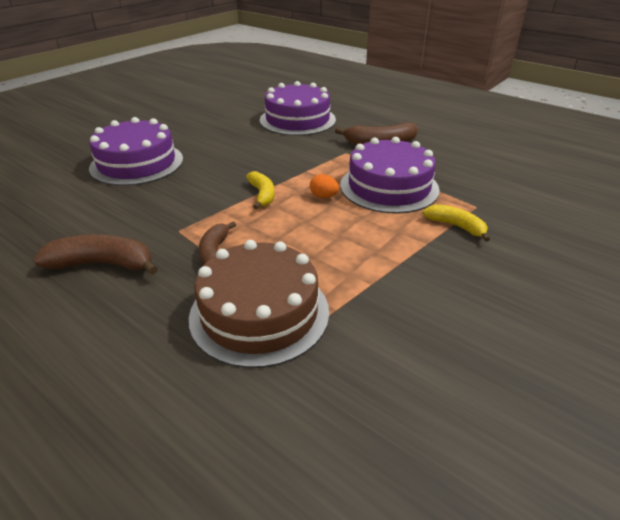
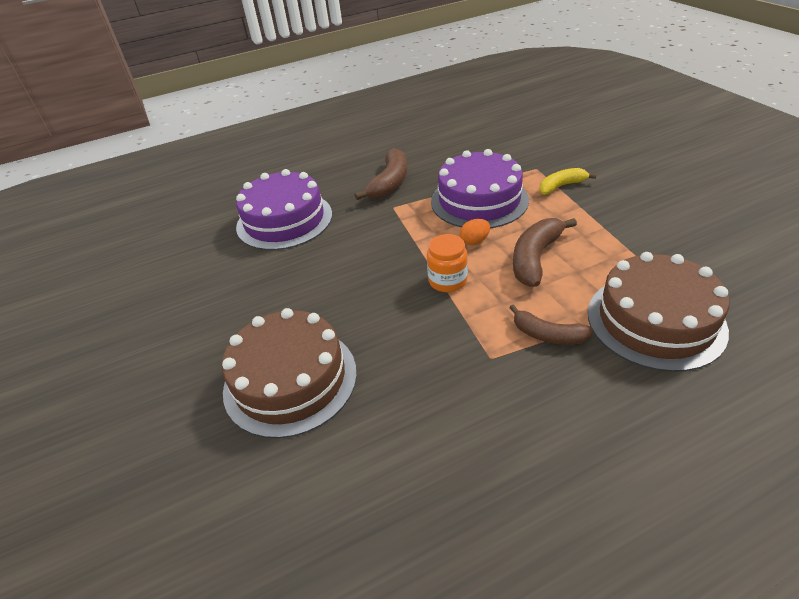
camera: 60 degrees left, 5 degrees up
(103, 264) = (537, 433): brown banana -> brown banana (535, 258)
(137, 163) = (290, 380): purple cake -> brown cake
(262, 195) = (447, 281): yellow banana -> orange jar

